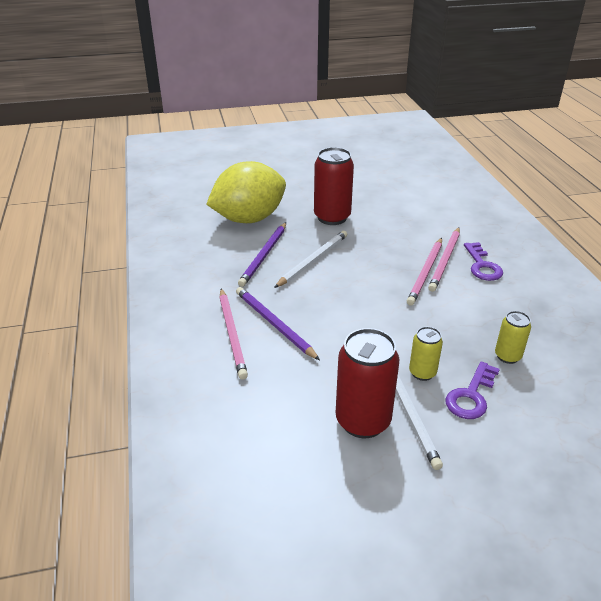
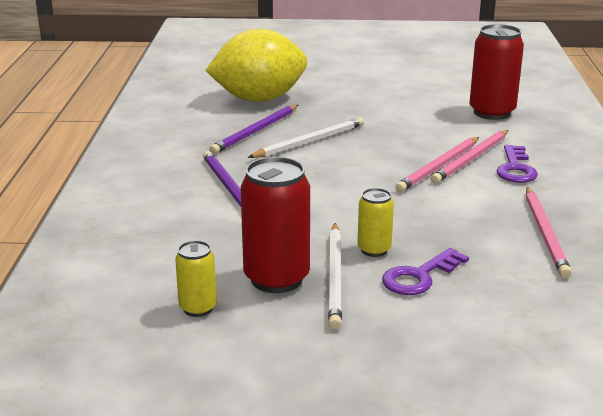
camera: 15 degrees right, 10 degrees down
(232, 334) = (178, 191): pink pencil -> pink pencil (545, 234)
(332, 217) = (357, 107): red can -> red can (492, 113)
(507, 356) = (490, 250): yellow can -> yellow can (198, 308)

